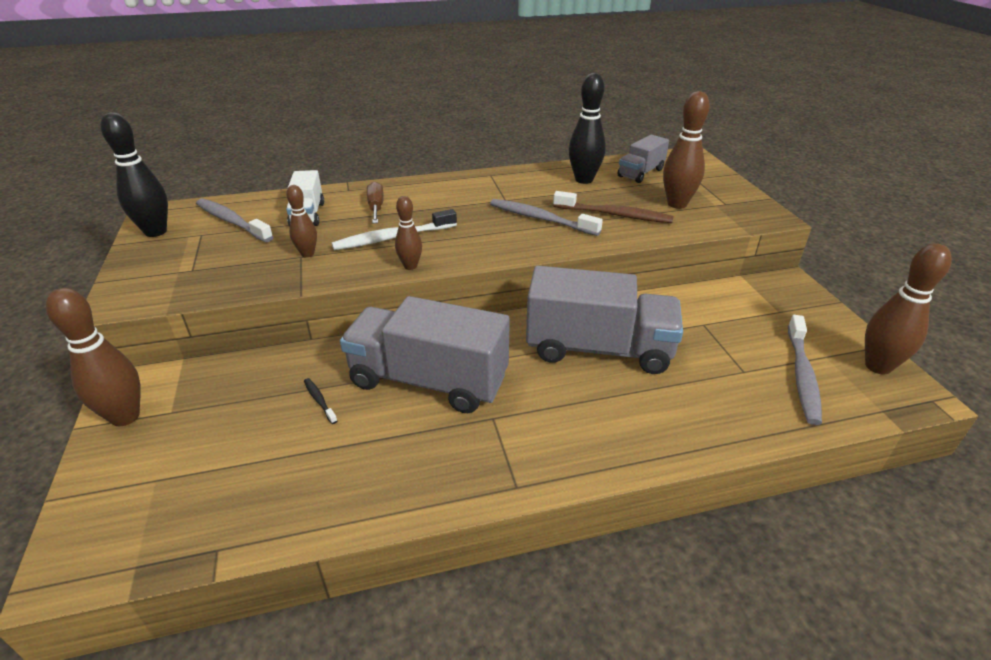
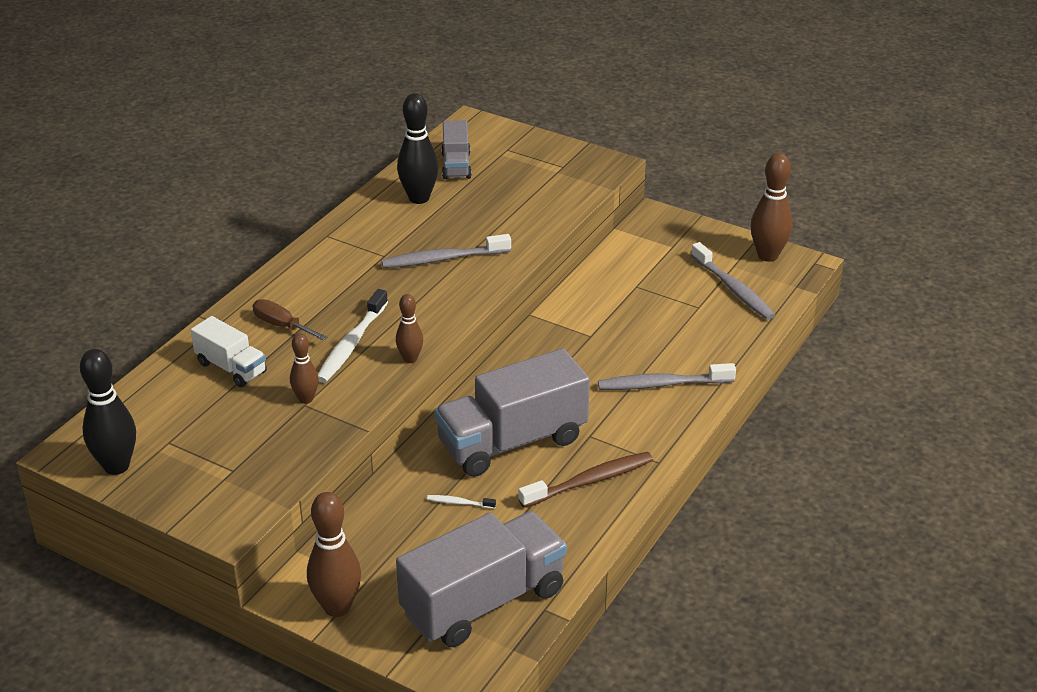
camera: 45 degrees left, 0 degrees up
(232, 222) = (172, 415): grey toothbrush -> grey toothbrush (663, 384)
(319, 401) = (459, 503): black toothbrush -> white toothbrush
(598, 349) = (592, 347): grey truck -> grey truck (483, 602)
(614, 215) = (494, 223): brown toothbrush -> brown toothbrush (589, 481)
(677, 204) = (528, 186): brown bowling pin -> none

